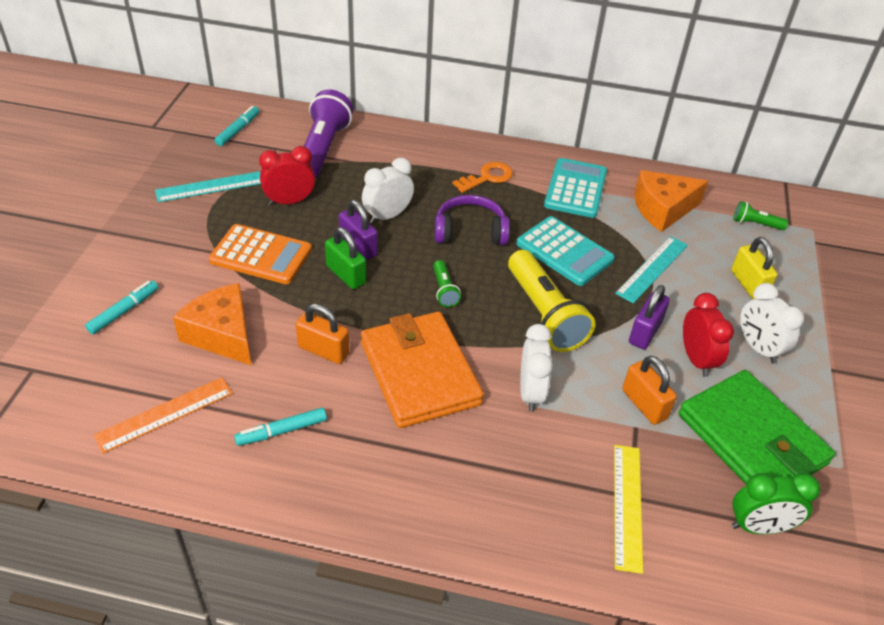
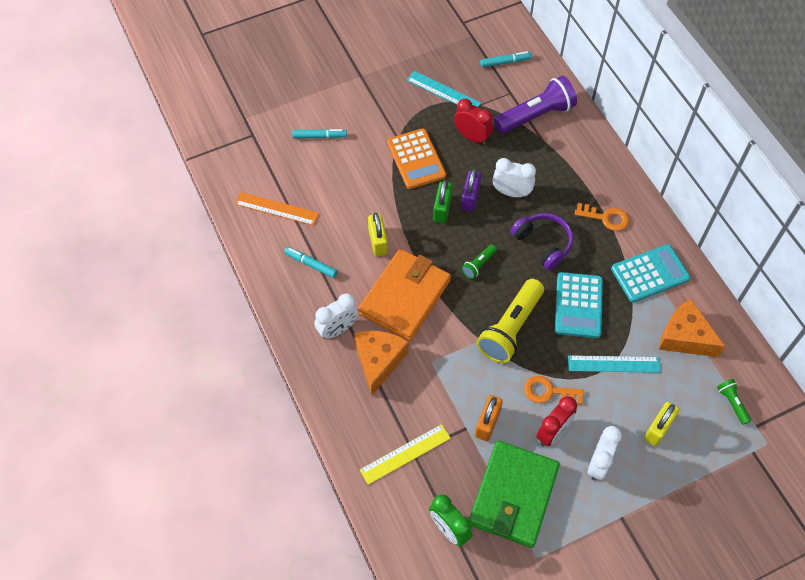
camera: 55 degrees right, 15 degrees up
(222, 334) = (345, 189): orange cheese -> orange cheese (379, 361)
(323, 350) = (378, 241): orange padlock -> yellow padlock
(530, 393) = (441, 359): white clock -> white clock (338, 329)
(645, 332) = (548, 391): purple padlock -> orange key

